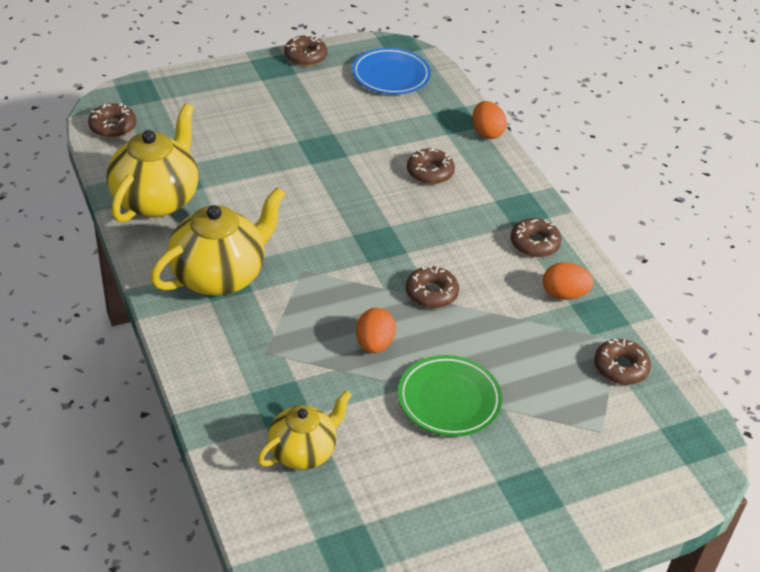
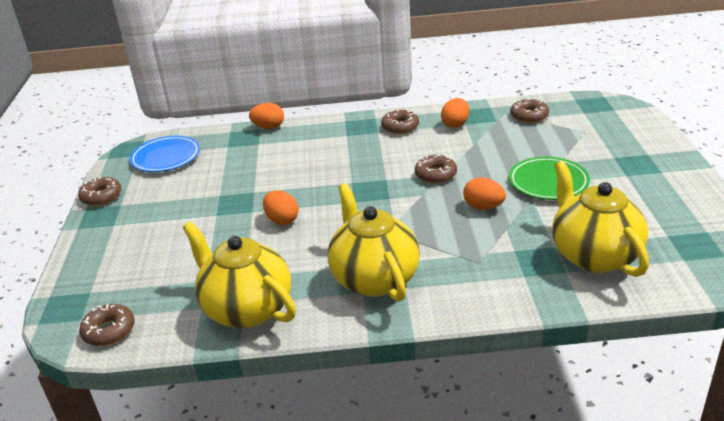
camera: 65 degrees left, 10 degrees down
(301, 188) = (282, 220): none -> orange egg
(303, 451) = (594, 255): yellow teapot -> yellow teapot, size x1.59
(430, 172) = (299, 157): brown donut -> none

